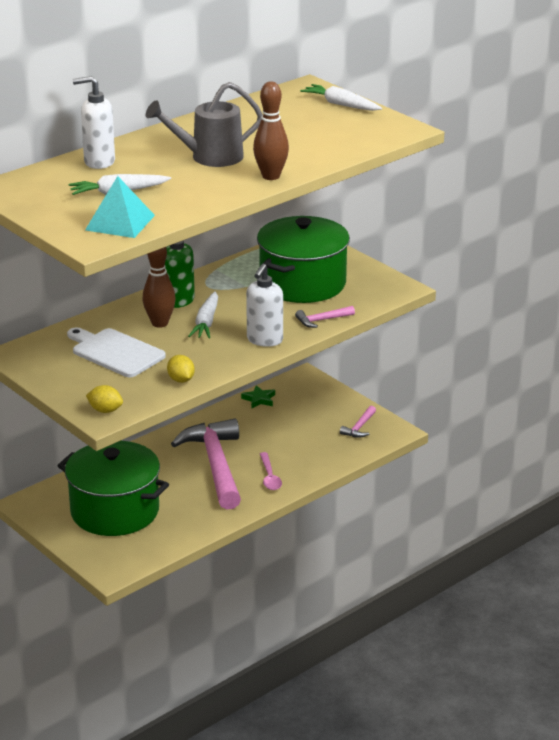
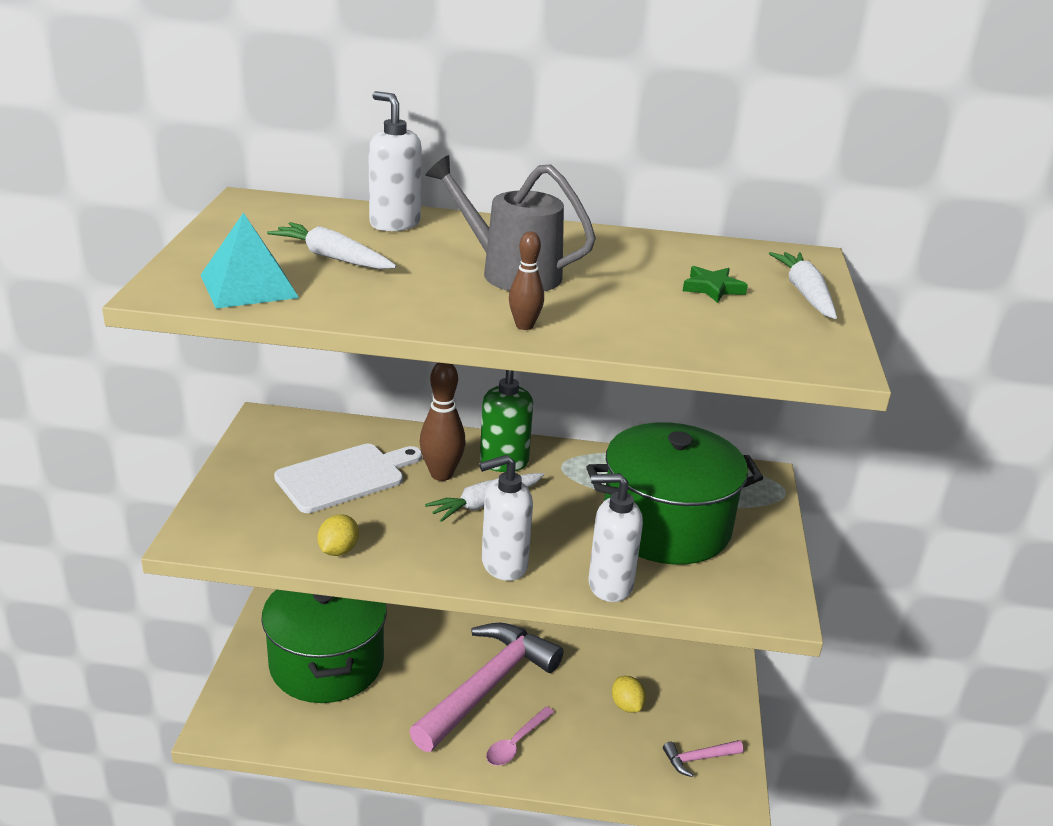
camera: 45 degrees right, 0 degrees up
(105, 410) = (212, 532): yellow lemon -> yellow lemon (626, 705)
(115, 352) = (345, 477): white cutting board -> white cutting board turned 60 degrees clockwise
(259, 399) = (640, 644): green star -> green star (712, 288)
(271, 176) = (524, 326): brown bowling pin -> brown bowling pin, size x0.60
(322, 320) = (609, 585): pink hammer -> white soap dispenser

